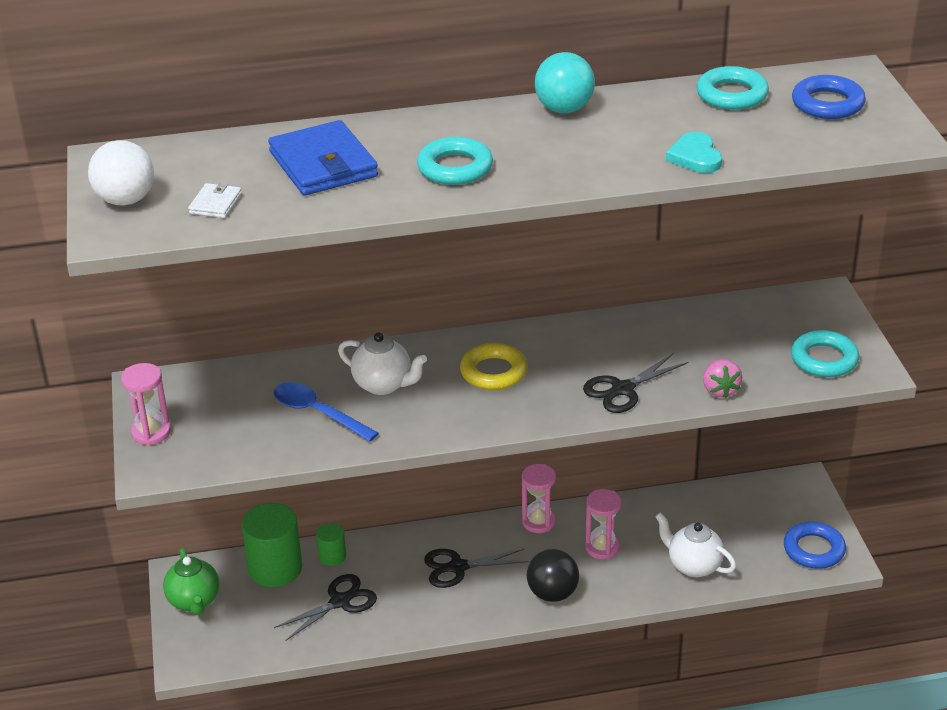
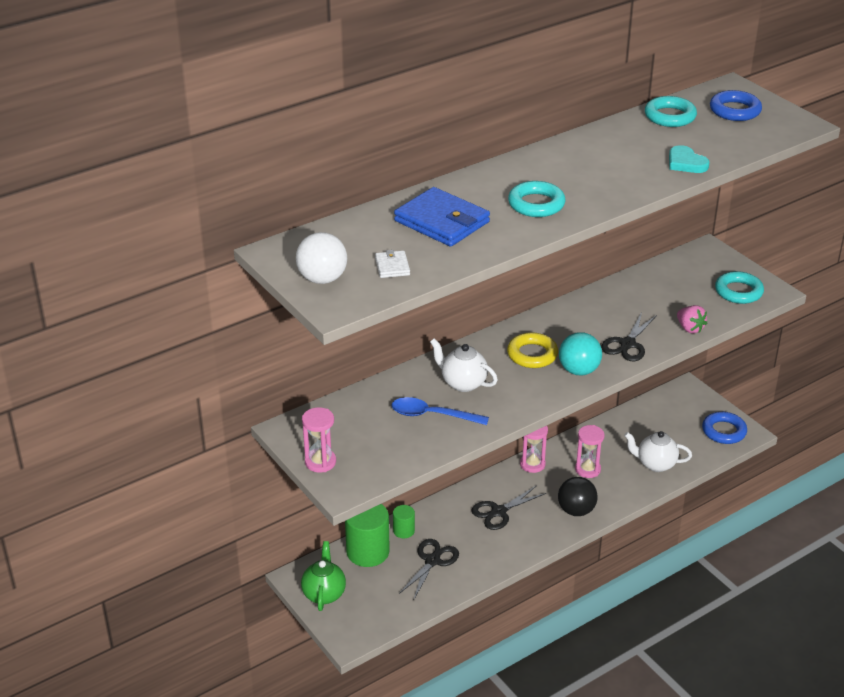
camera: 25 degrees left, 0 degrees up
(194, 601) = (324, 594): green teapot -> green teapot turned 135 degrees counterclockwise
(383, 385) = (463, 383): white teapot -> white teapot turned 150 degrees counterclockwise
(564, 109) = (570, 148): turquoise ball -> turquoise ball (579, 370)

